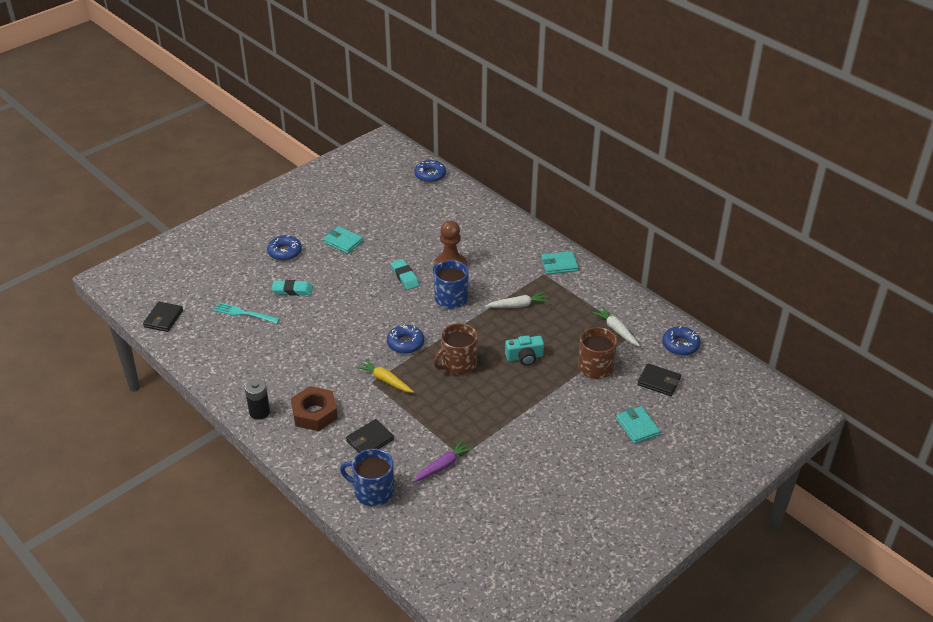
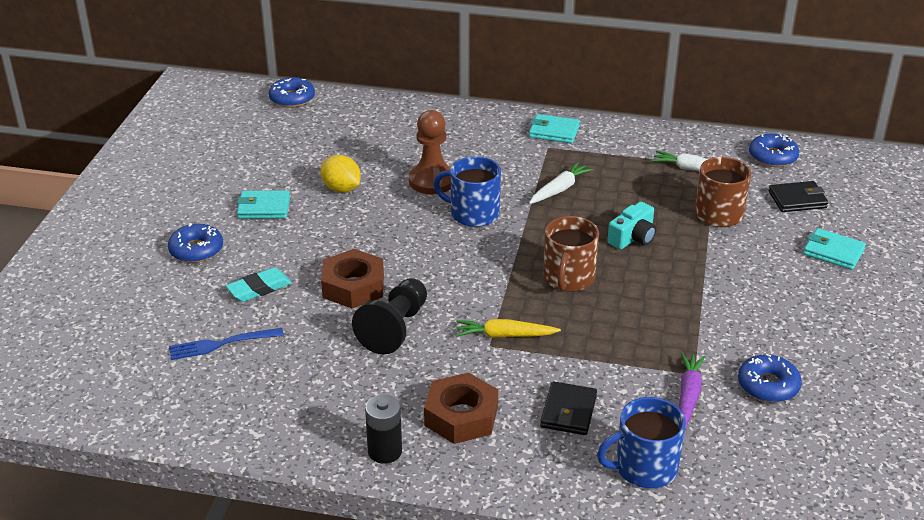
camera: 35 degrees left, 5 degrees down
(163, 318) = (104, 403): black wallet -> none
(244, 313) = (222, 344): turquoise fork -> blue fork
(334, 347) = (395, 328): none -> black pawn
(339, 312) = (353, 286): none -> brown nut
(395, 248) = (341, 189): none -> yellow lemon
(405, 276) = (390, 214): turquoise eraser -> none
(405, 343) = (479, 284): blue donut -> blue donut (768, 385)
(559, 264) = (554, 132): turquoise wallet -> turquoise wallet turned 60 degrees clockwise

